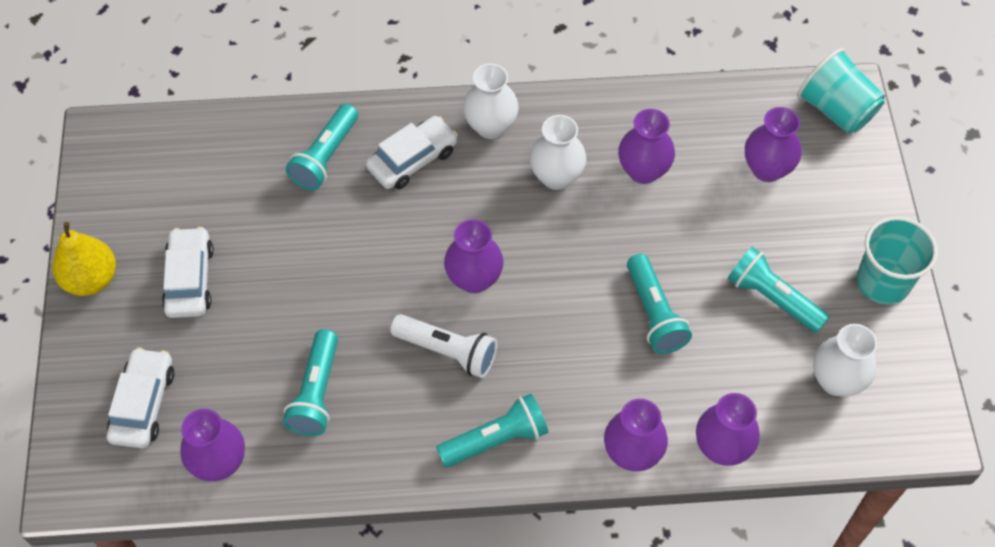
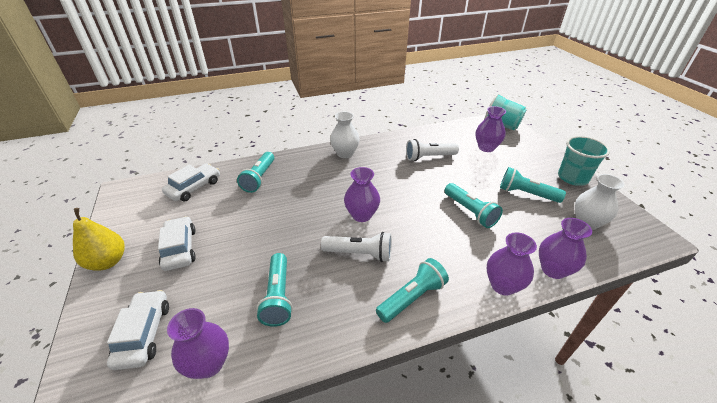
camera: 15 degrees left, 20 degrees down
(412, 159) = (308, 172): white car -> white car (194, 187)
(556, 177) = (387, 166): white vase -> none
(643, 171) = (429, 157): purple vase -> white flashlight

